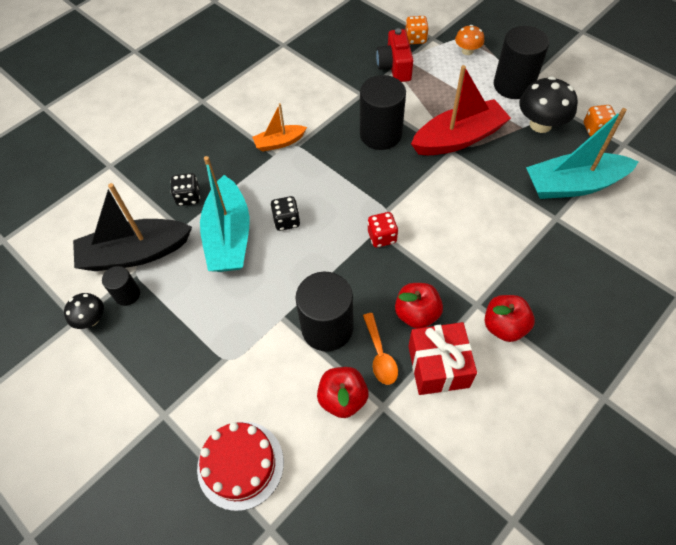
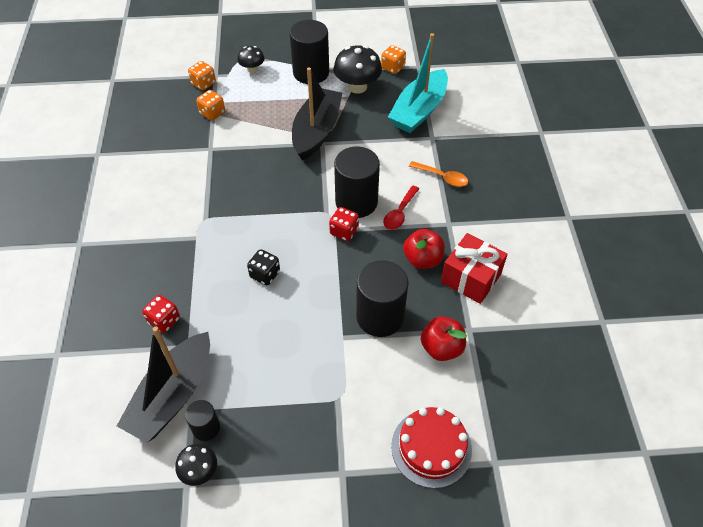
camera: 50 degrees left, 5 degrees down
(188, 197) = (164, 320): black dice -> red dice
(229, 236) = (234, 320): turquoise boat -> none
(279, 142) = (189, 226): orange boat -> none
(380, 134) = (260, 166): black cylinder -> black cylinder (356, 202)
(380, 355) = (431, 302): orange spoon -> orange spoon (442, 177)
(395, 67) = (212, 113): red camera -> orange dice
(445, 259) = (399, 213): none -> red spoon
(458, 138) = (316, 131): red boat -> black boat
(467, 51) = (252, 69): orange mushroom -> black mushroom
(504, 326) = (478, 223): red apple -> none

